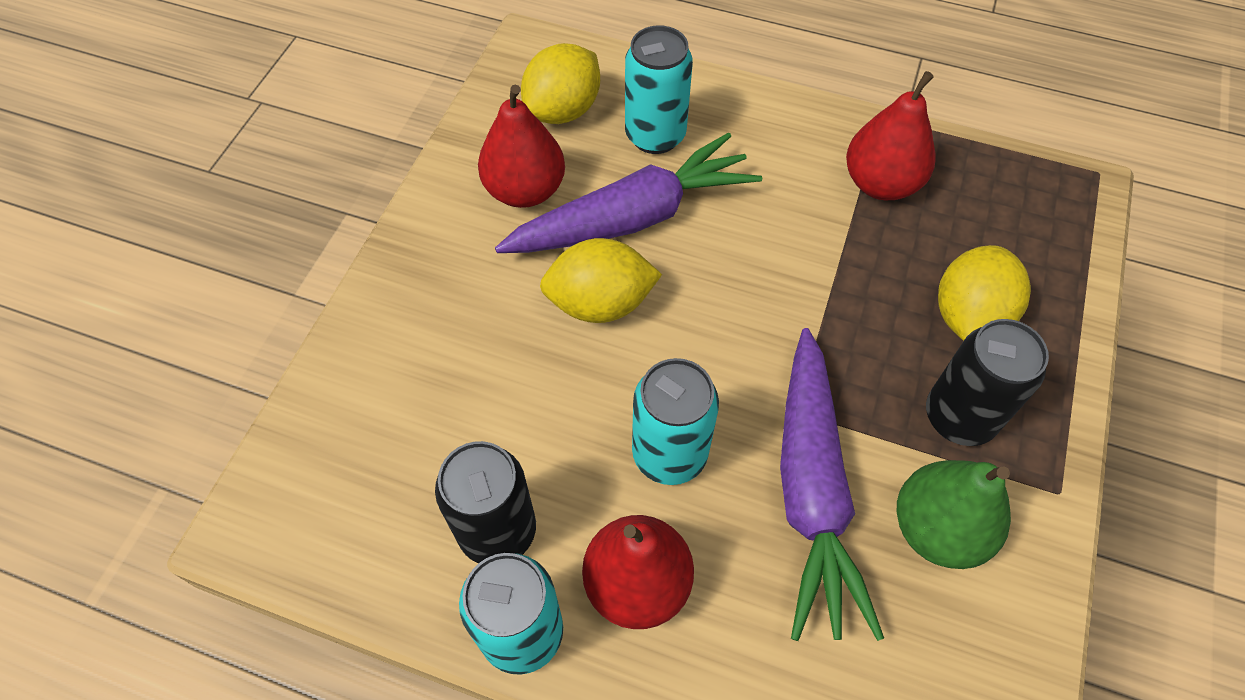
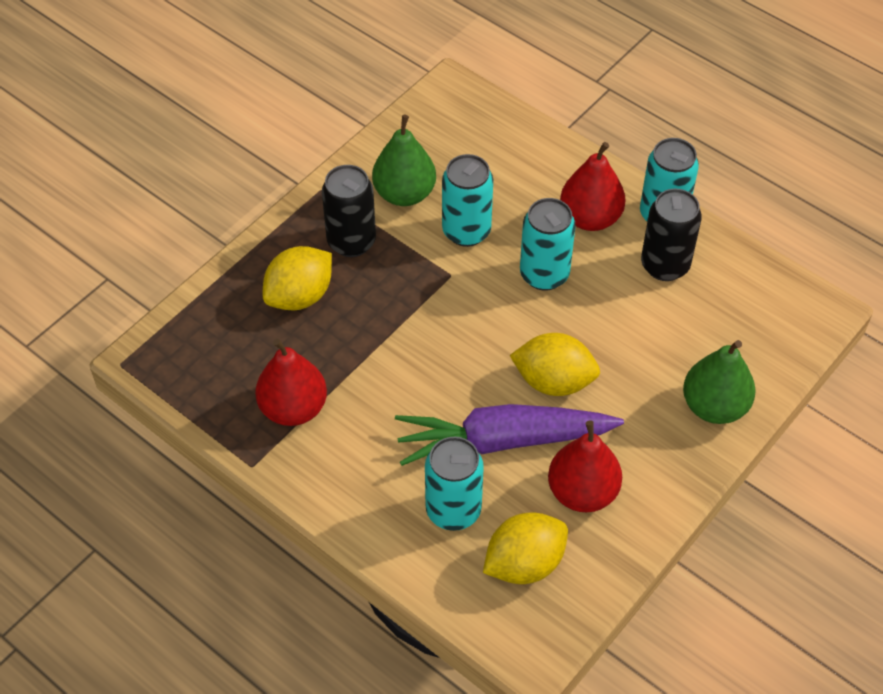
camera: 160 degrees left, 5 degrees down
(389, 333) = (714, 406): none -> green pear
(812, 491) = (466, 231): purple carrot -> turquoise can

